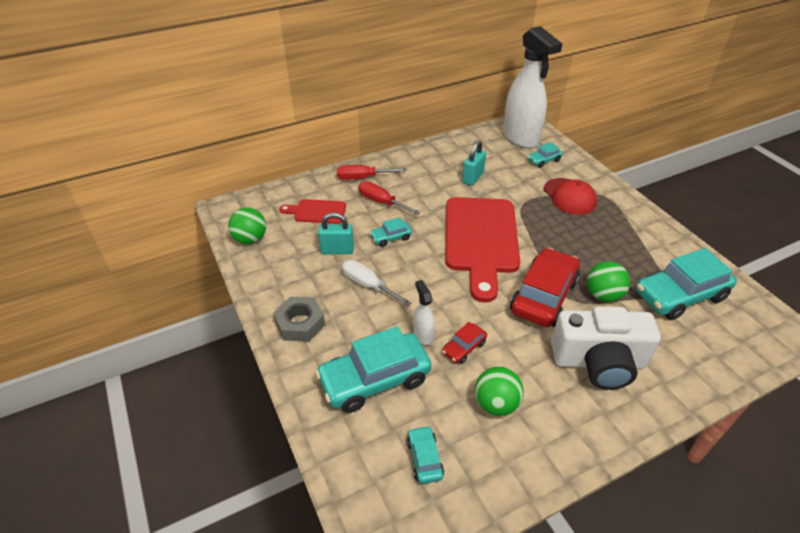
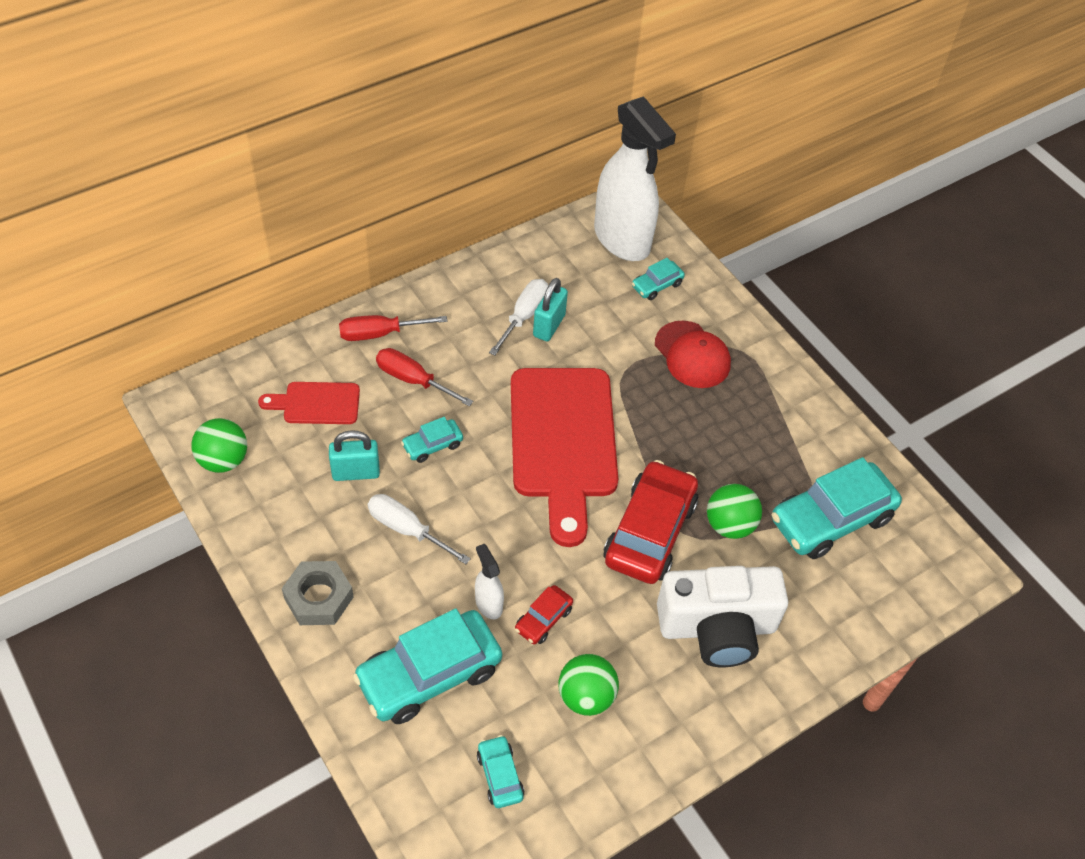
camera: 10 degrees left, 10 degrees up
(456, 172) = (523, 316): none -> white screwdriver

